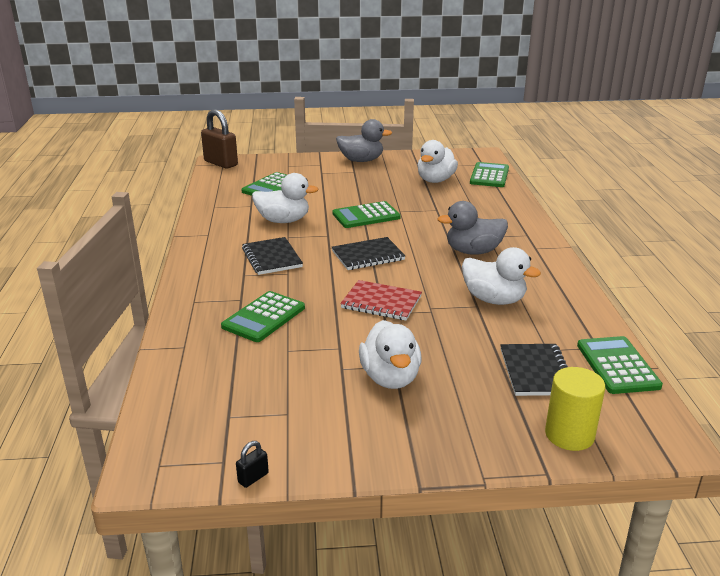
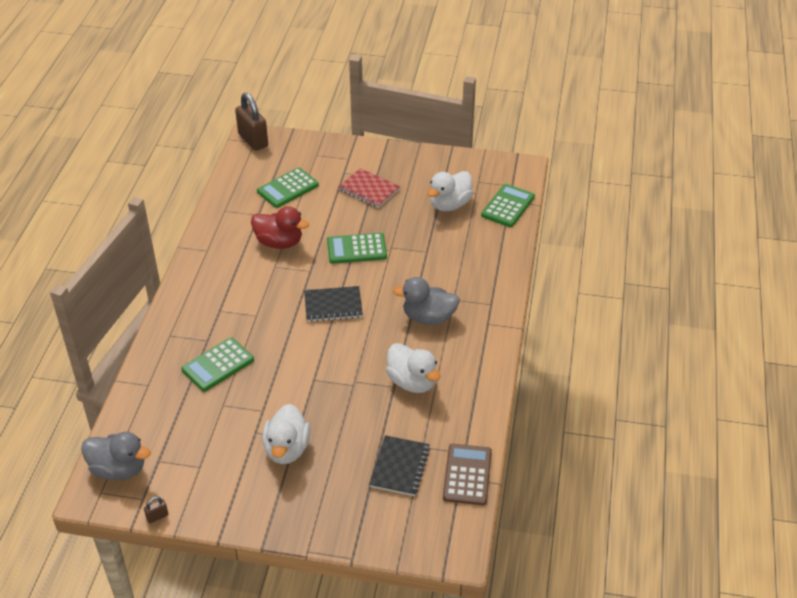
camera: 15 degrees right, 15 degrees up
(253, 478) = (157, 516): black padlock -> brown padlock
(272, 258) = (250, 293): black notebook -> none
(283, 221) = (279, 242): white duck -> red duck
(361, 160) = (392, 158): grey duck -> grey duck (119, 469)
(381, 302) = (317, 366): red notebook -> red notebook (369, 189)
(569, 435) = (388, 530): yellow cylinder -> none
(617, 365) = (467, 475): green calculator -> brown calculator

